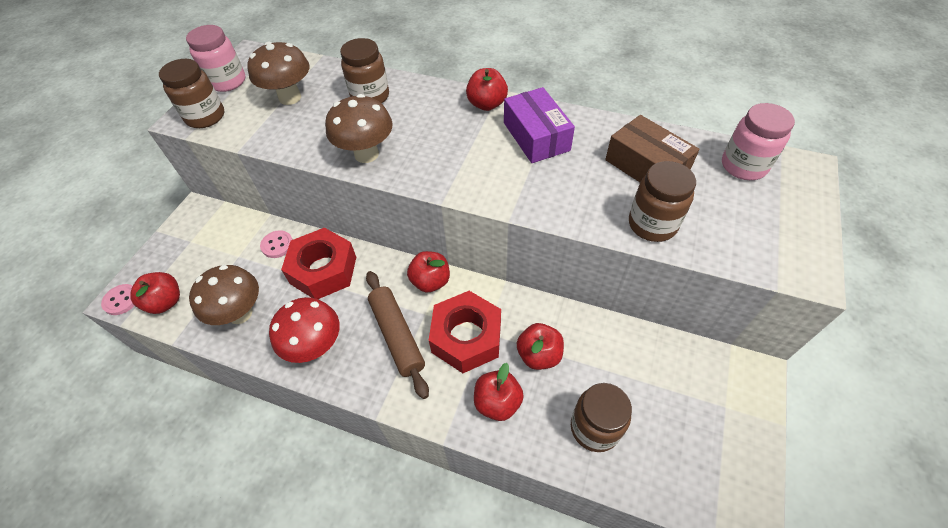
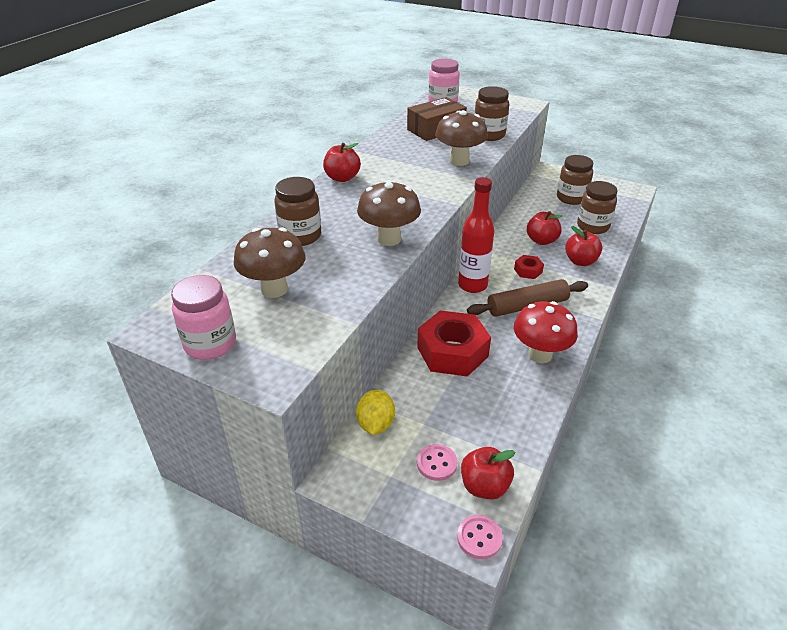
camera: 85 degrees left, 15 degrees down
(205, 117) = (280, 357): brown jar -> brown jar (571, 198)
(240, 313) = (502, 413): brown mushroom -> brown mushroom (459, 161)
(242, 225) = (375, 424): none -> yellow lemon
(277, 245) = (413, 389): pink button -> pink button (436, 463)
(430, 281) = (472, 285): red apple -> red bottle
(466, 337) = (528, 271): red nut -> red nut, size x0.46
(536, 136) = (392, 162): purple box -> none

